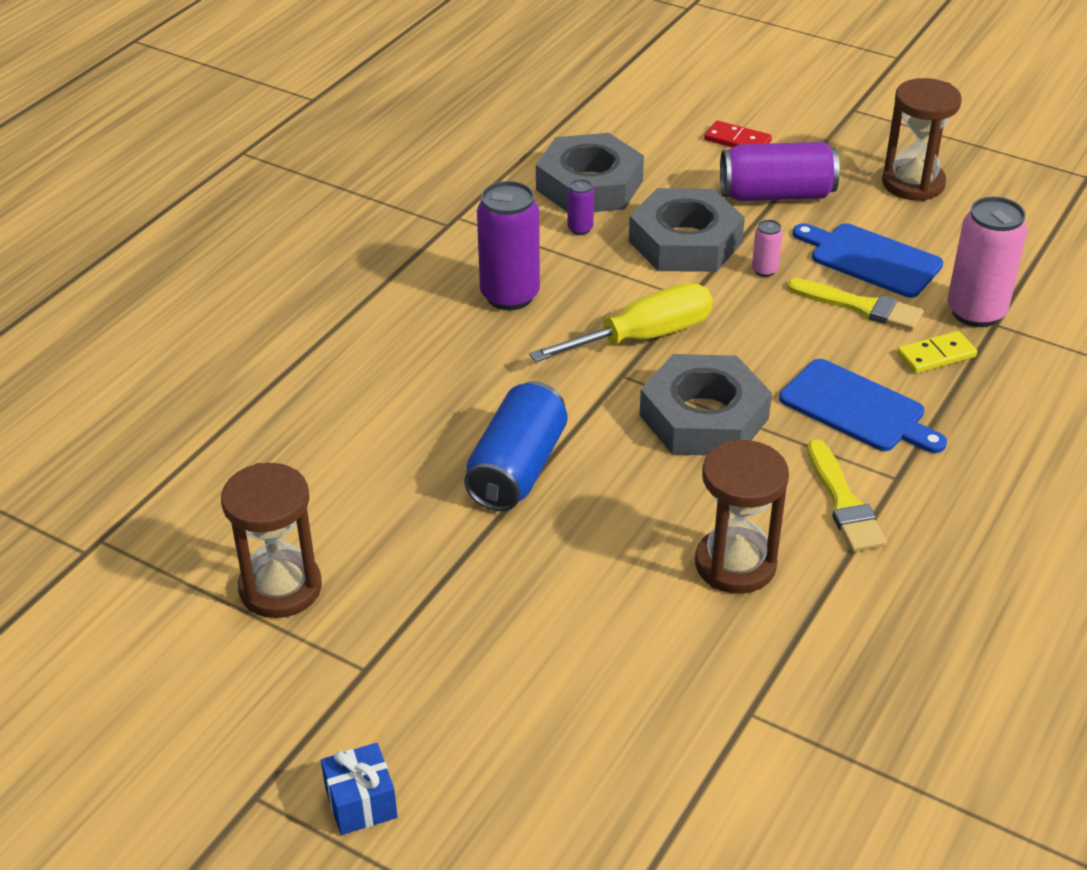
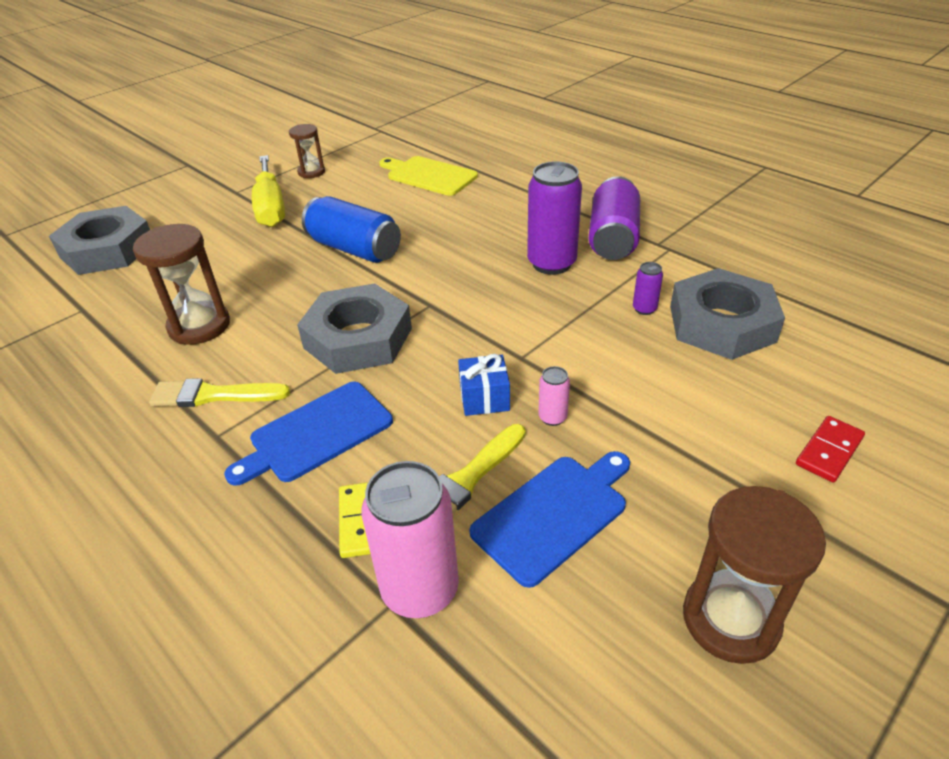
camera: 105 degrees right, 0 degrees up
(280, 588) = (311, 172): brown hourglass -> brown hourglass, size x0.60
(285, 440) = (429, 175): none -> yellow cutting board
(361, 803) = (157, 188): blue gift -> blue gift (484, 398)
(643, 337) = (473, 322): yellow screwdriver -> yellow screwdriver (271, 207)
(685, 242) = (613, 370): grey nut -> grey nut (107, 249)
(776, 194) = (702, 460): purple can -> purple can (613, 238)

